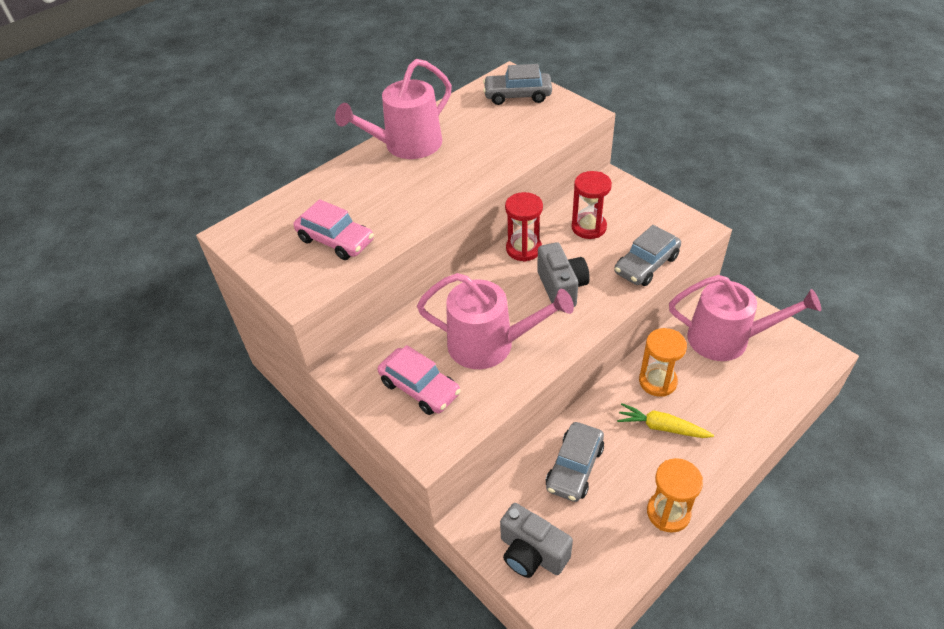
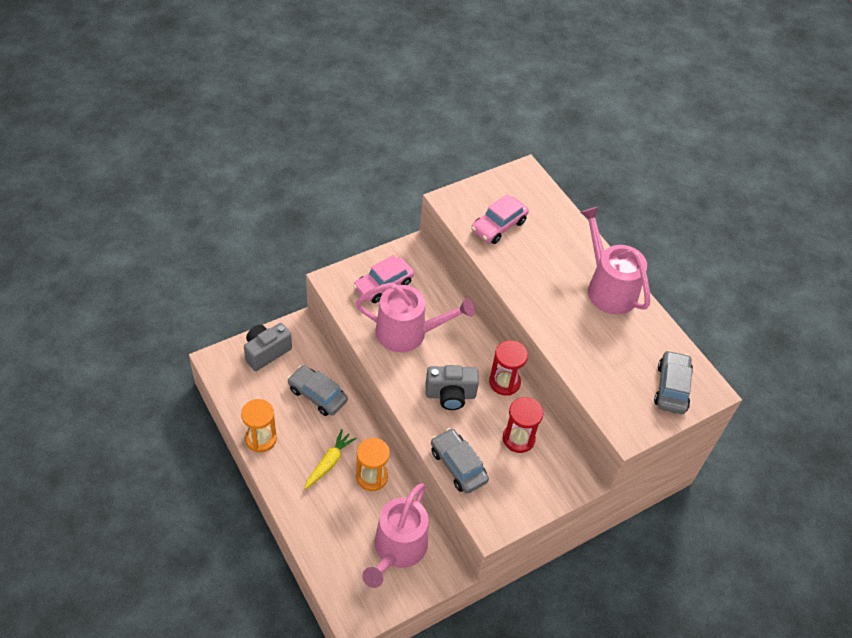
camera: 95 degrees right, 5 degrees up
(489, 344) = (408, 333): pink watering can -> pink watering can turned 105 degrees counterclockwise

